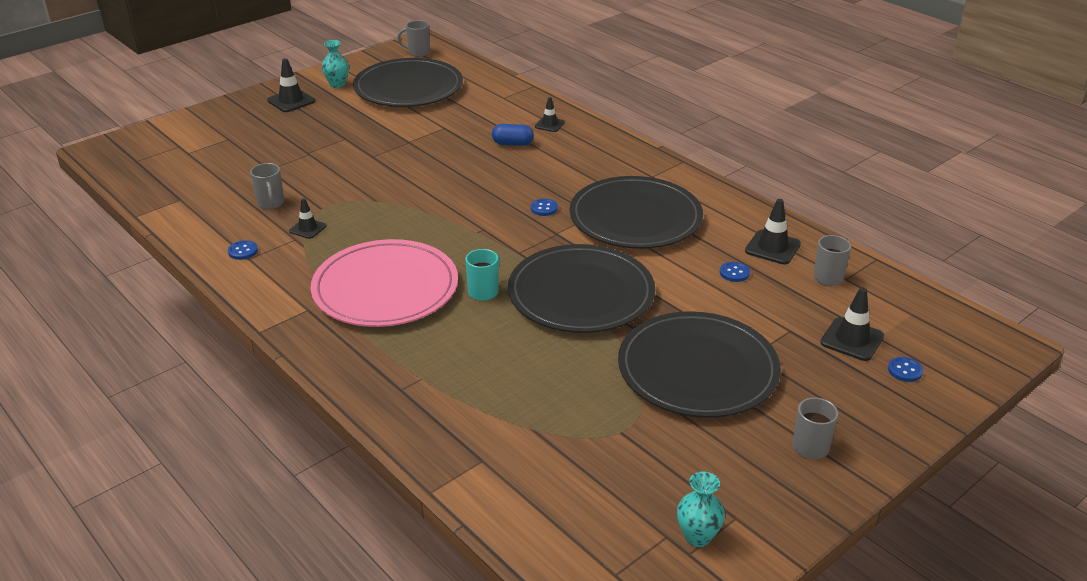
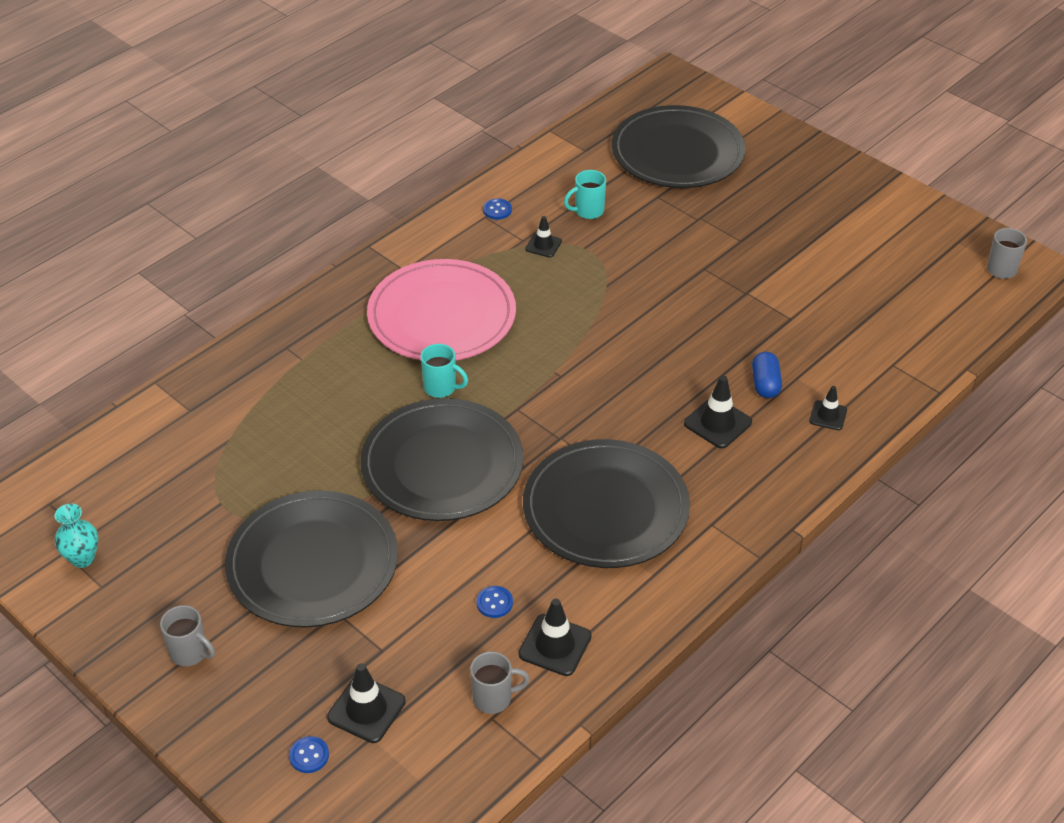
camera: 85 degrees right, 10 degrees up
(271, 203) = (588, 211): grey mug -> turquoise mug
(291, 101) = (821, 183): black traffic cone -> black traffic cone (717, 423)
(337, 84) = (877, 212): turquoise vase -> none
(408, 88) = (890, 274): black plate -> black plate (677, 152)
(544, 208) = (614, 423): blue button -> none

